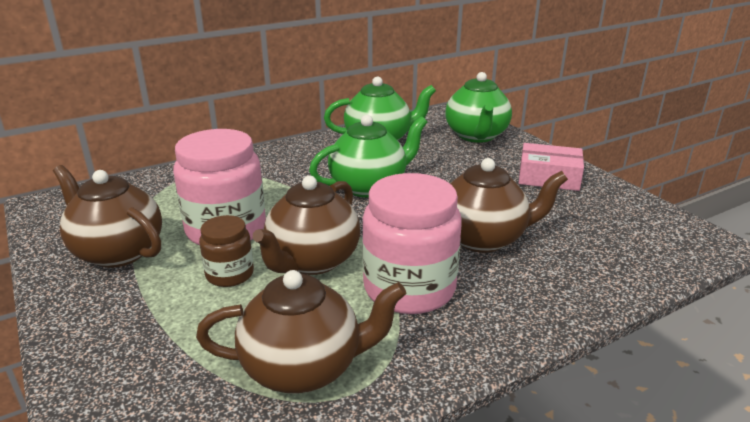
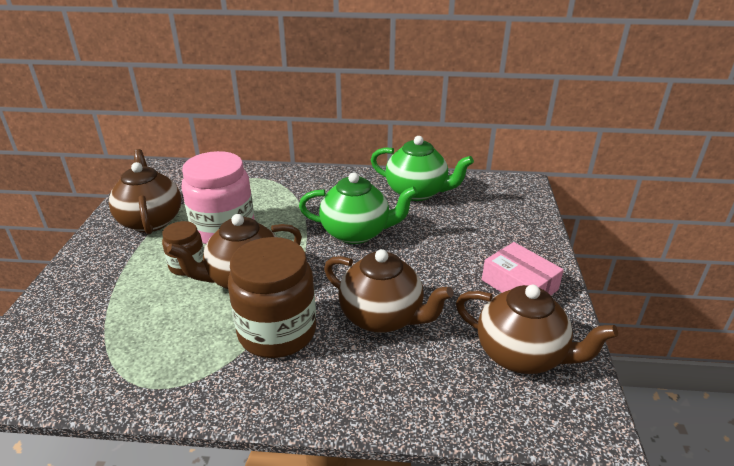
camera: 35 degrees right, 5 degrees up
(304, 367) = (148, 355): brown teapot -> brown teapot (522, 355)
(409, 288) = (277, 332): pink jar -> brown jar
(476, 136) = (508, 217): green teapot -> none

